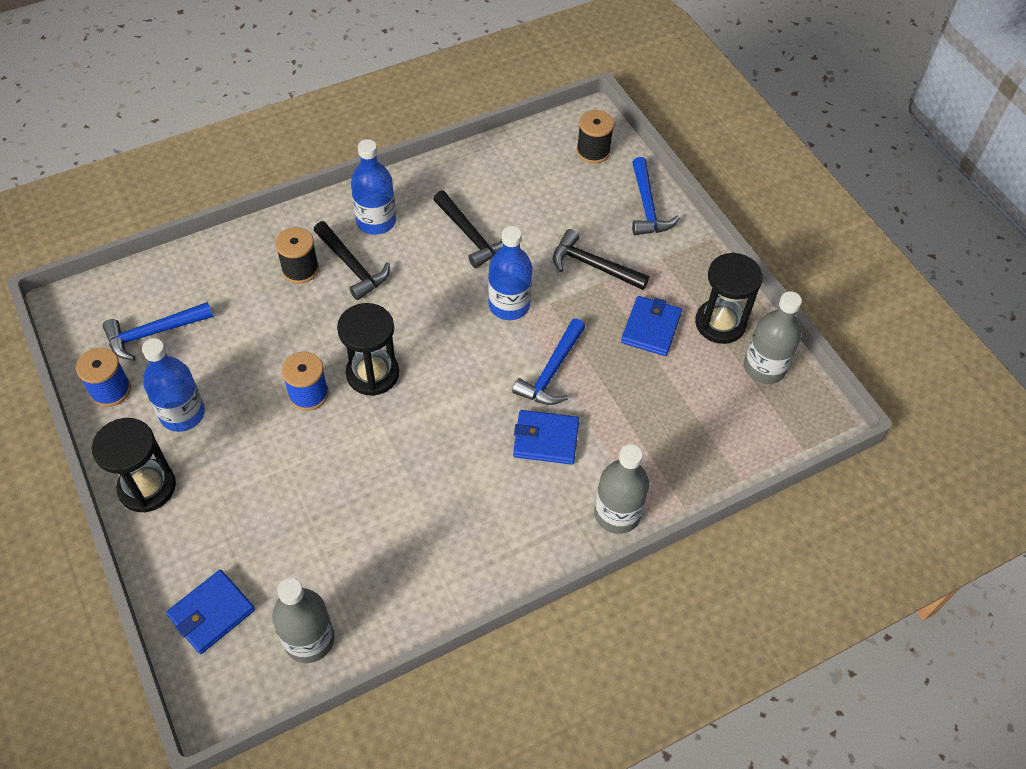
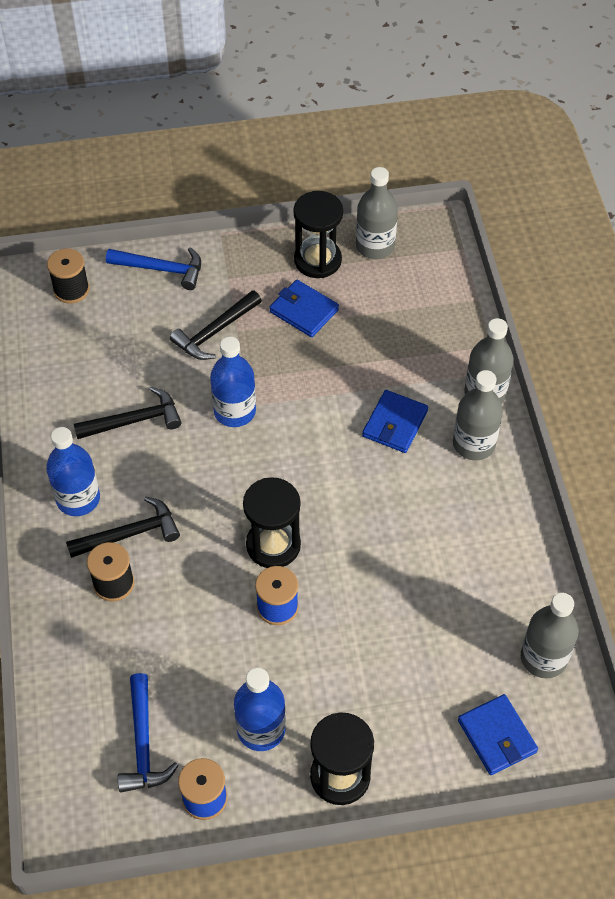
camera: 70 degrees left, 0 degrees up
(548, 517) = (473, 444): none -> grey bottle
(551, 372) = (324, 399): blue hammer -> none

